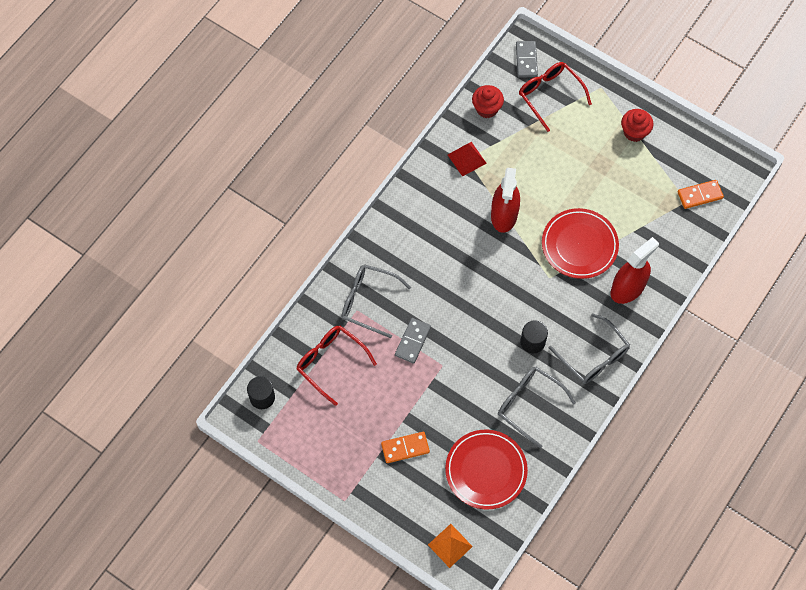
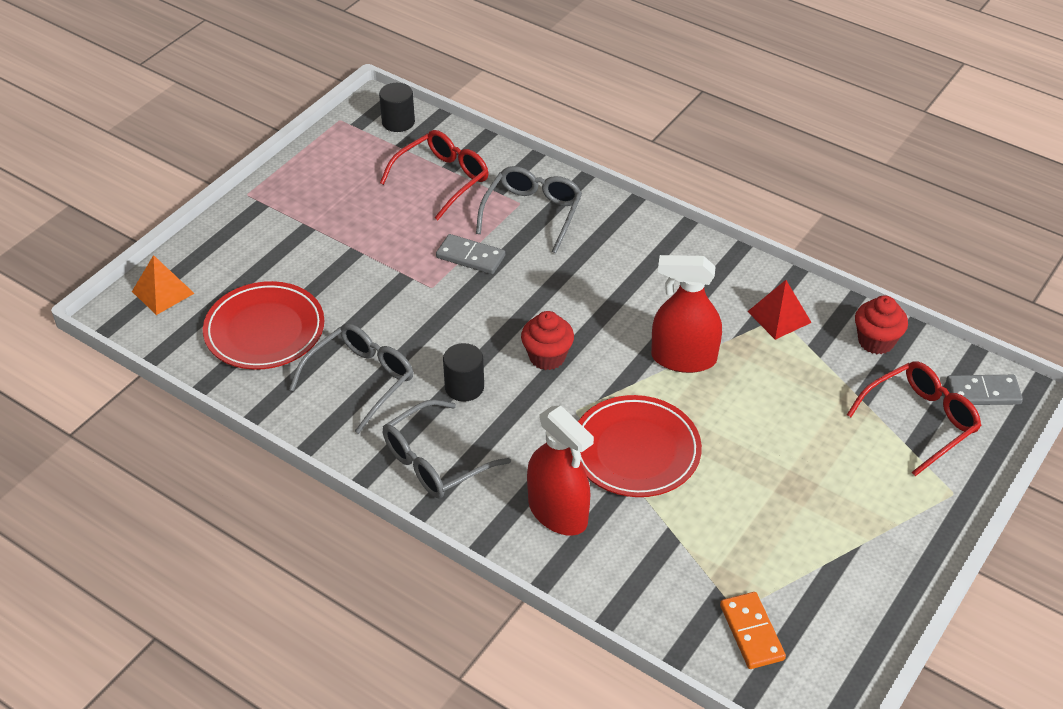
camera: 90 degrees right, 20 degrees down
(405, 448) = (311, 249): orange domino -> none
(634, 132) = (869, 538): red cupcake -> red cupcake (547, 357)

